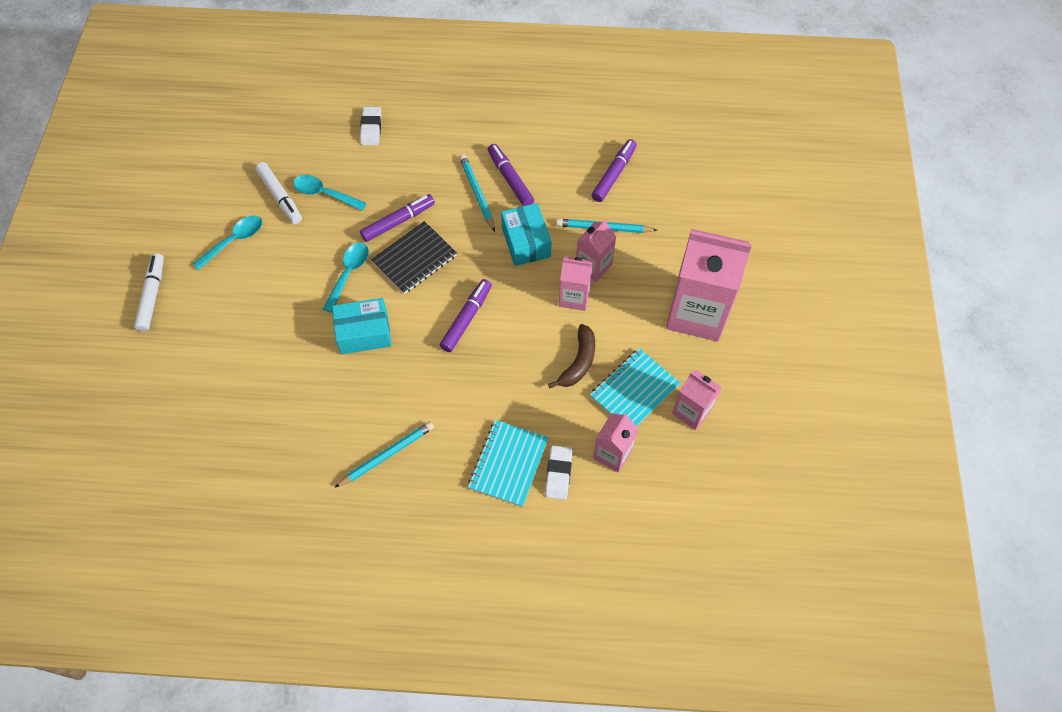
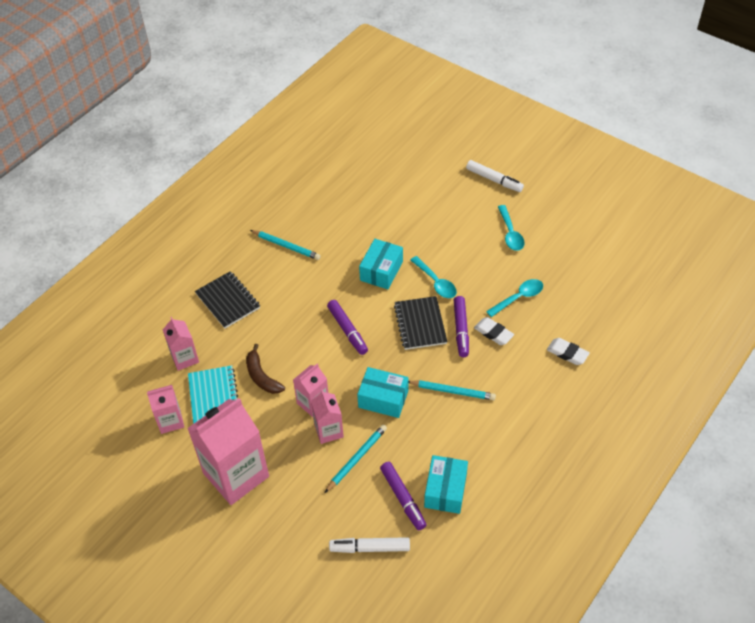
camera: 125 degrees right, 10 degrees down
(280, 197) = (533, 271): white marker -> white marker (370, 548)
(387, 455) = (286, 246): turquoise pencil -> turquoise pencil turned 60 degrees counterclockwise
(508, 464) = (228, 301): turquoise notebook -> black notebook
(510, 179) = (451, 420): purple marker -> none
(558, 474) = (198, 322): white eraser -> white eraser (493, 333)
(582, 149) = (445, 490): none -> turquoise box

